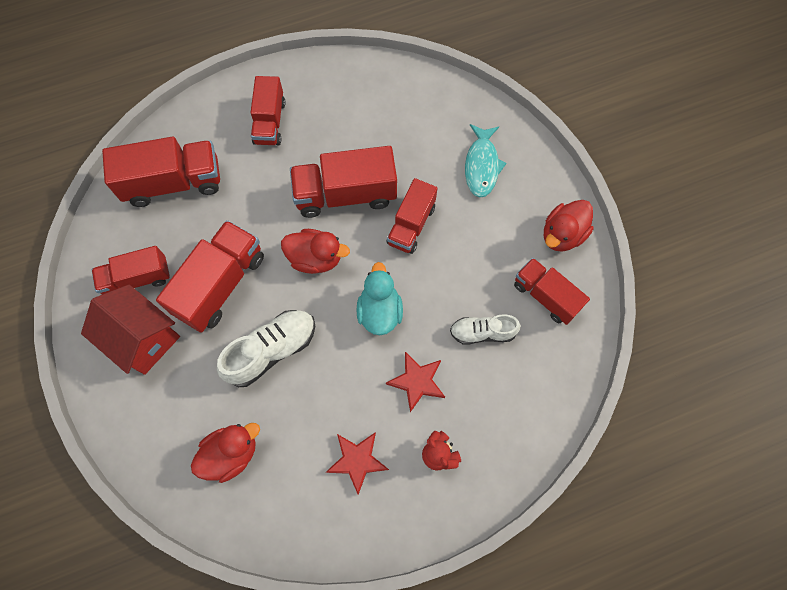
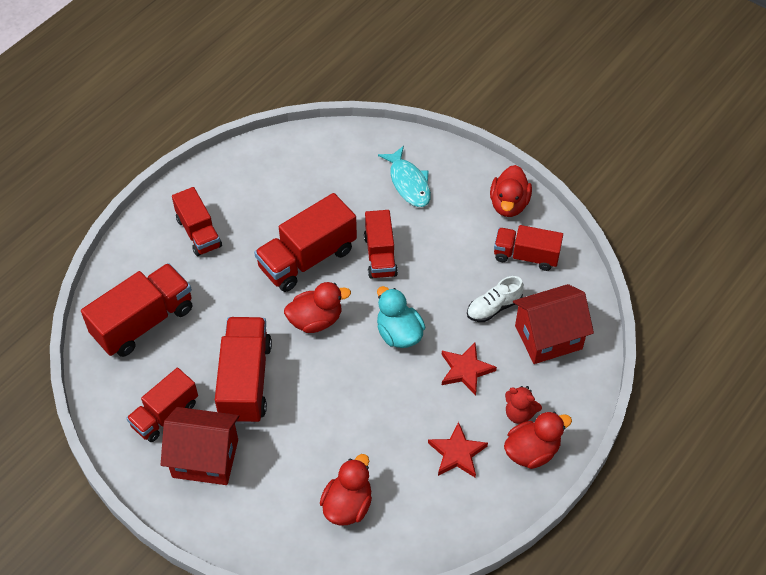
camera: 30 degrees left, 15 degrees down
(271, 350) = (327, 409): white shoe -> none
(426, 499) = (532, 451): none -> red duck
(515, 391) = (548, 337): none -> red house

